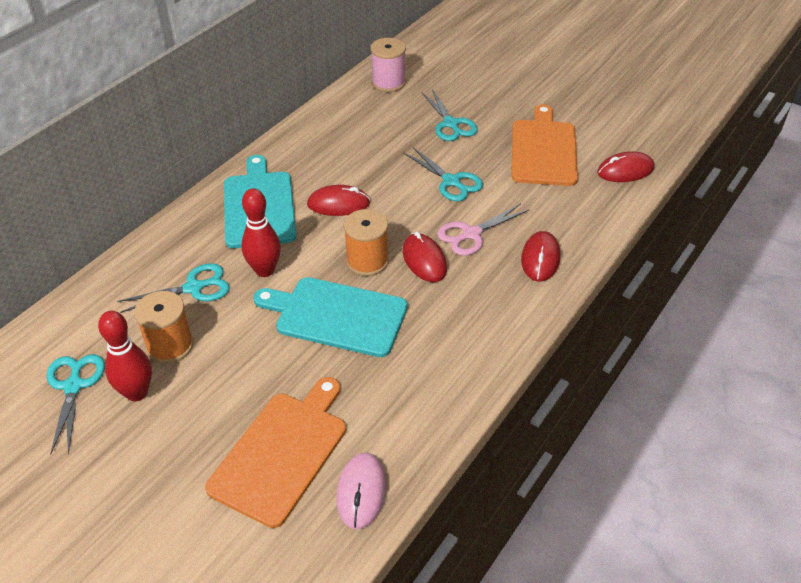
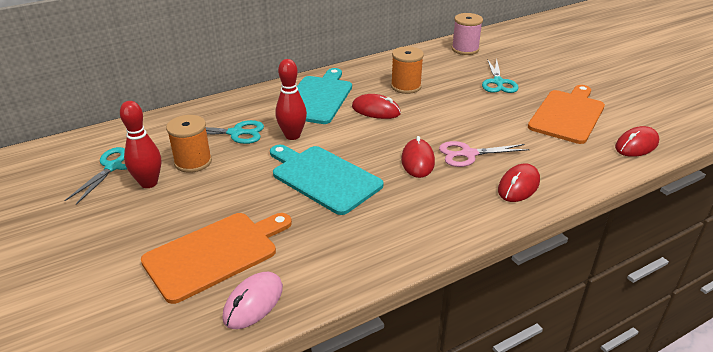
camera: 25 degrees right, 10 degrees down
(367, 261) = (372, 150): orange spool -> orange spool (406, 86)
(451, 181) = (474, 117): turquoise scissors -> none
(625, 171) = (636, 145): red mouse -> red mouse turned 45 degrees counterclockwise

